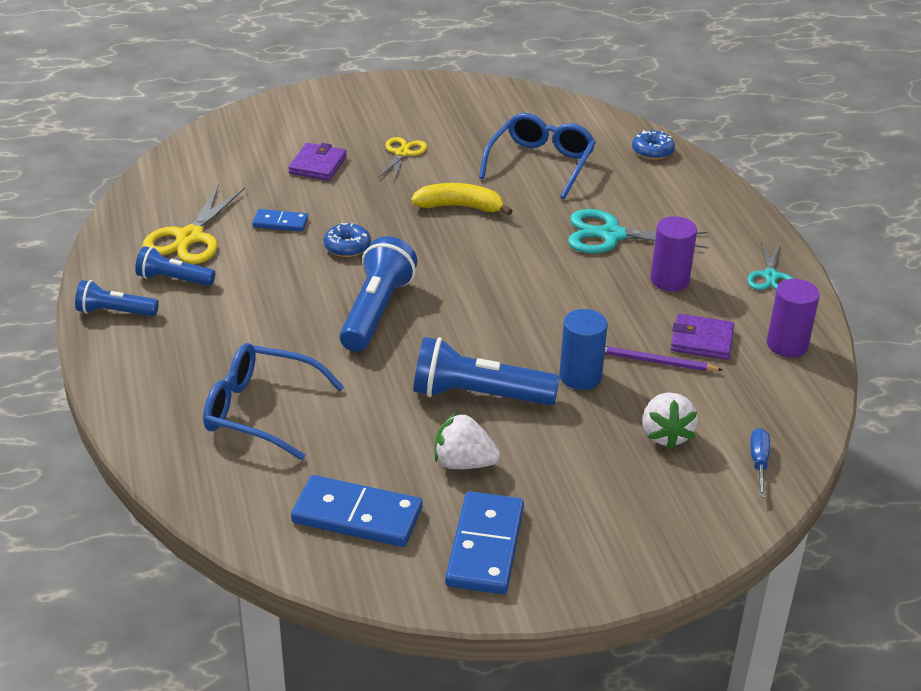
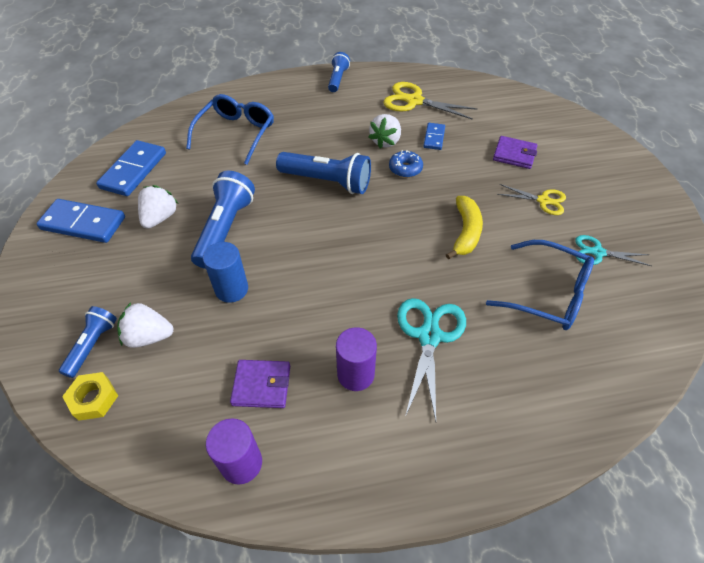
camera: 95 degrees right, 15 degrees up
(173, 279) = (368, 97): blue flashlight -> blue flashlight (92, 345)
(287, 263) = (385, 141): none -> white strawberry
(652, 151) = (597, 398): blue donut -> none
(654, 361) = (239, 342): purple pencil -> none
(701, 340) = (261, 385): purple wallet -> purple wallet turned 75 degrees clockwise
(759, 462) = (94, 399): blue screwdriver -> yellow nut
(771, 276) = (358, 475): turquoise scissors -> turquoise scissors (597, 252)

